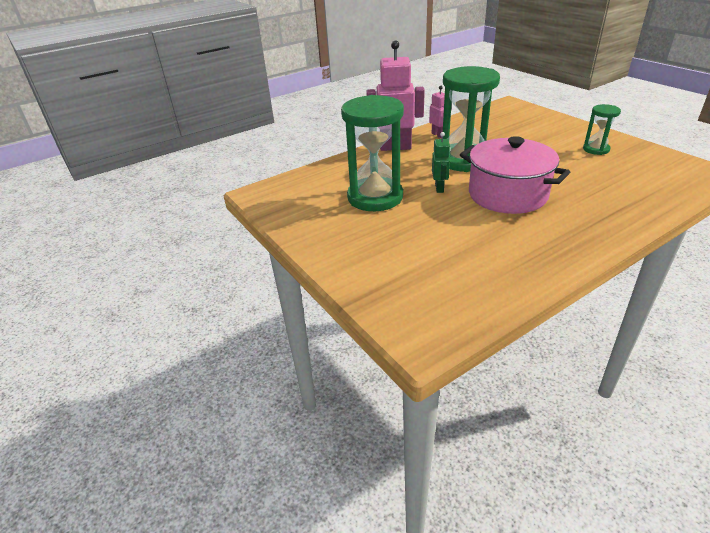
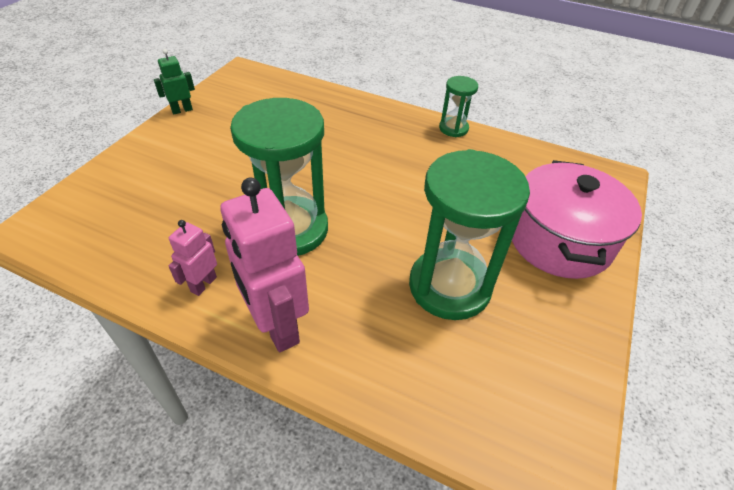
camera: 125 degrees left, 10 degrees up
(439, 188) = (383, 231): green robot -> green robot (182, 110)
(507, 194) = (362, 175): pink pot -> pink pot (559, 241)
(596, 149) = (211, 130): green hourglass -> green hourglass (453, 128)

